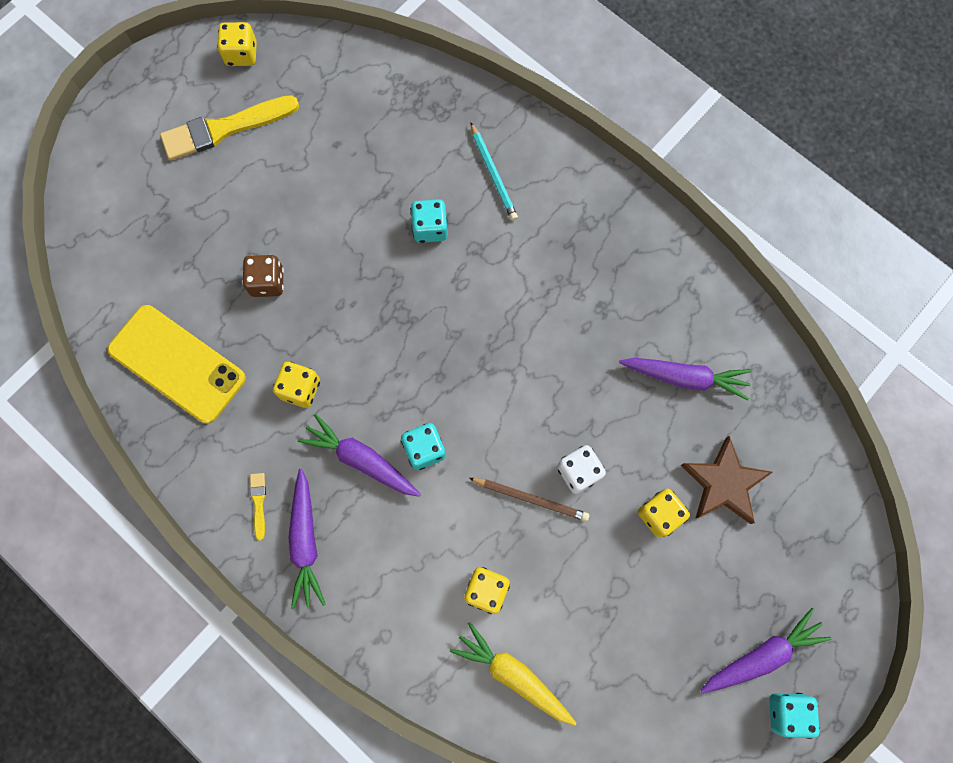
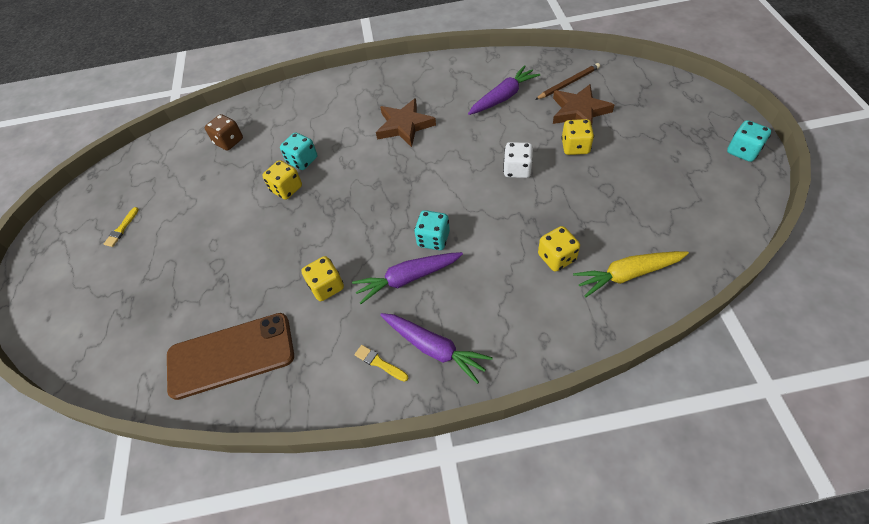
camera: 45 degrees left, 20 degrees down
(177, 364) = (231, 355): yellow phone -> brown phone
(225, 129) = (121, 229): yellow brush -> yellow brush, size x0.43
(241, 54) = (93, 193): yellow dice -> yellow dice (286, 189)
(267, 282) = (239, 263): brown dice -> brown dice (229, 141)
(493, 174) = (305, 116): turquoise pencil -> none
(531, 498) = (514, 201): brown pencil -> brown pencil (568, 83)
(558, 297) = (404, 125): none -> brown star
(762, 655) = (698, 144): purple carrot -> none

